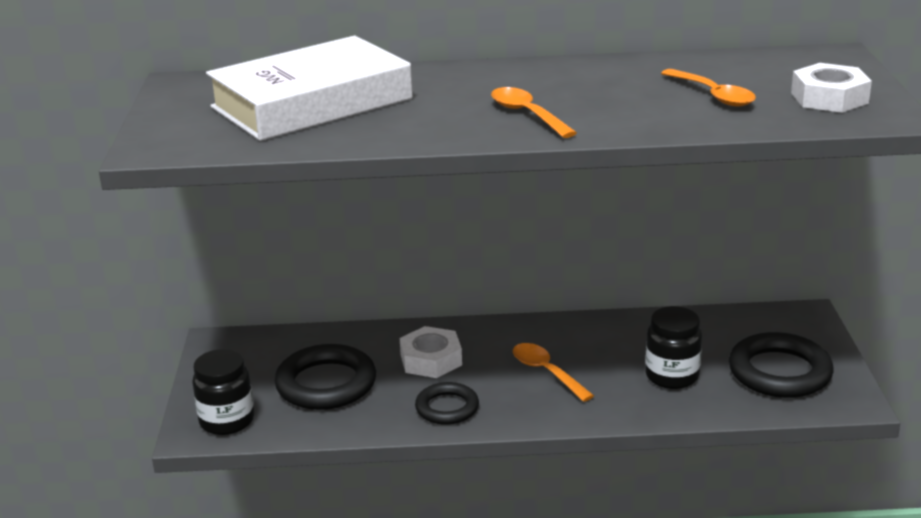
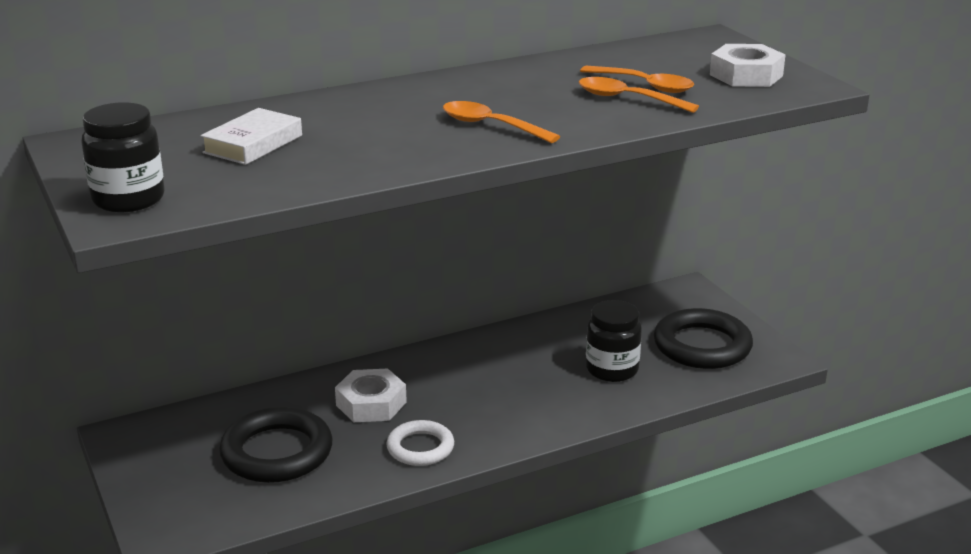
camera: 25 degrees left, 0 degrees up
(227, 421) = (192, 516): black jar -> black jar (128, 199)
(311, 103) = (253, 144): white book -> white book, size x0.46
(447, 408) = (420, 448): black ring -> white ring
(546, 372) = (494, 391): orange spoon -> orange spoon (627, 99)

